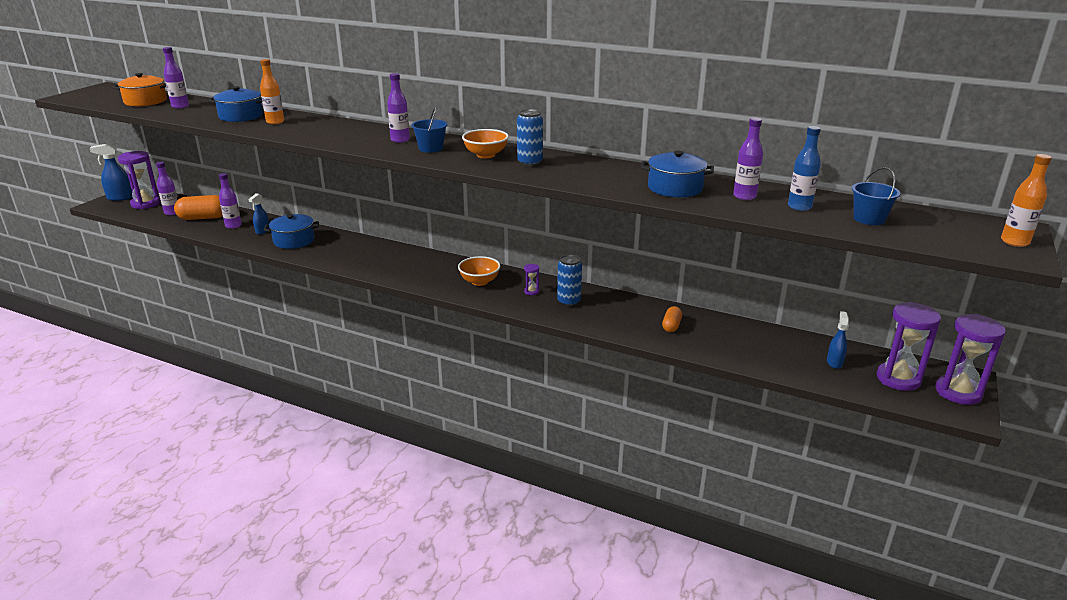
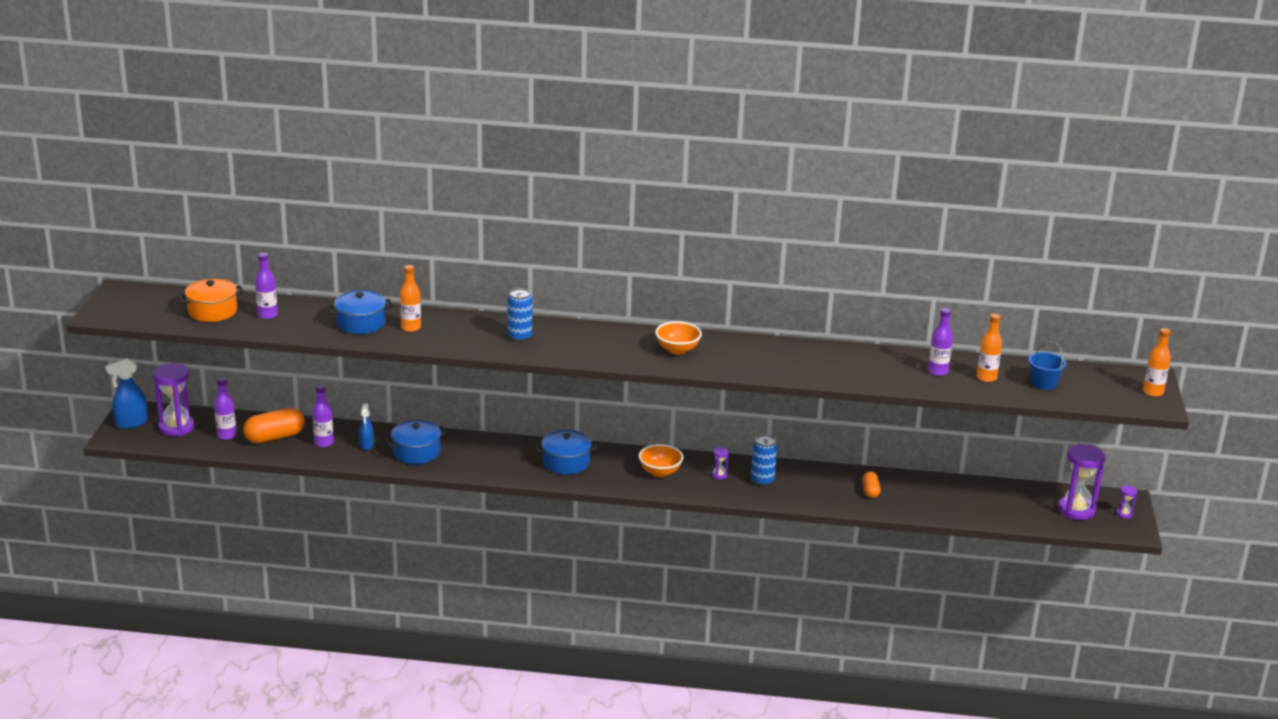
camera: 20 degrees left, 0 degrees up
(400, 140) = (573, 339): purple bottle -> none
(431, 148) = (616, 347): blue bucket -> none
(529, 163) = (727, 354): blue can -> blue can (519, 337)
(675, 188) = (876, 369): blue pot -> blue pot (566, 462)
(799, 207) = (986, 378): blue bottle -> orange bottle
(834, 362) = (1022, 503): blue spray bottle -> none
(958, 392) = (1124, 514): purple hourglass -> purple hourglass, size x0.44

